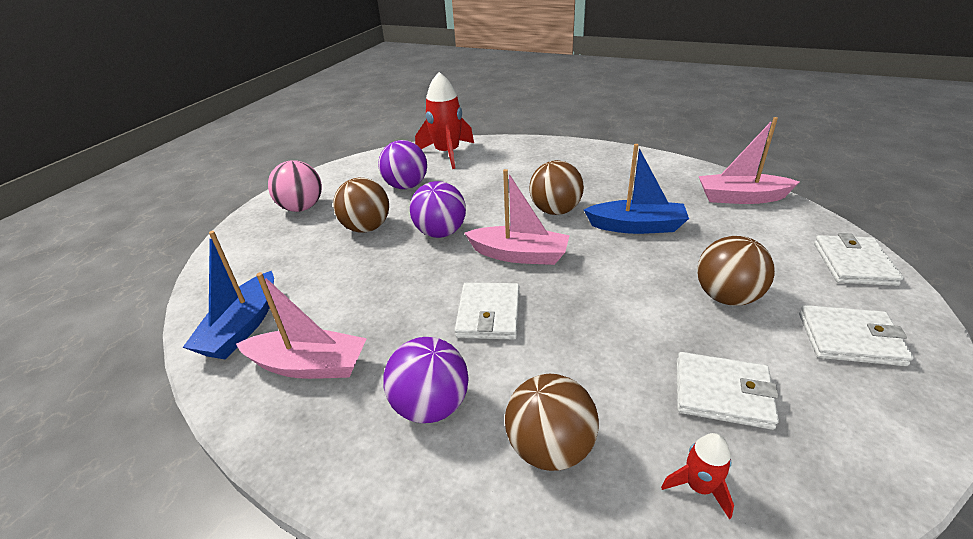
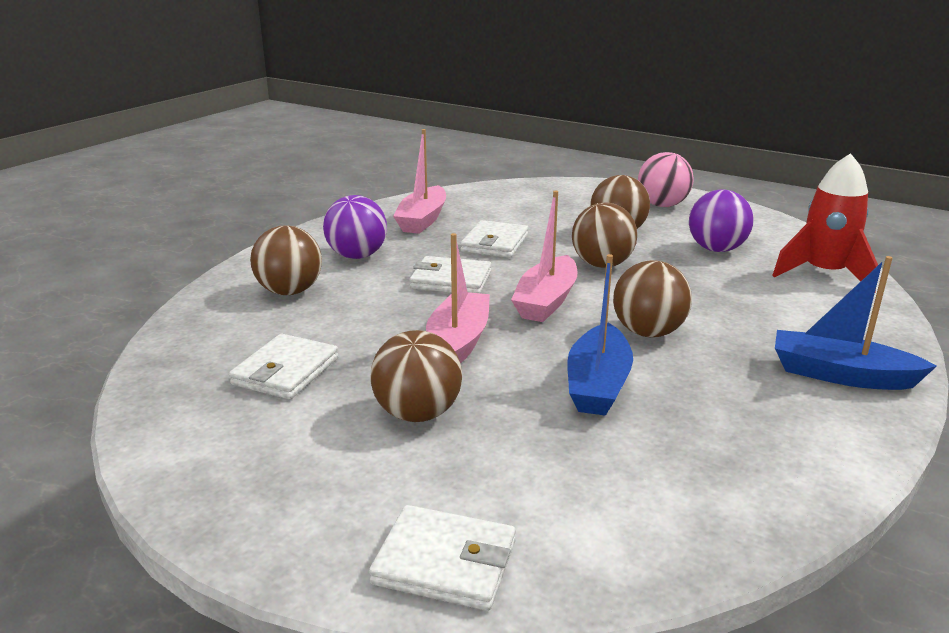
camera: 95 degrees right, 10 degrees down
(242, 327) = (477, 199): blue boat -> blue boat (840, 375)
(440, 233) = (602, 264): purple ball -> brown ball
(699, 487) = (214, 339): red rocket -> none
(741, 198) = (688, 513): pink boat -> pink boat (458, 342)
(850, 339) = (300, 480): white wallet -> white wallet (495, 243)

